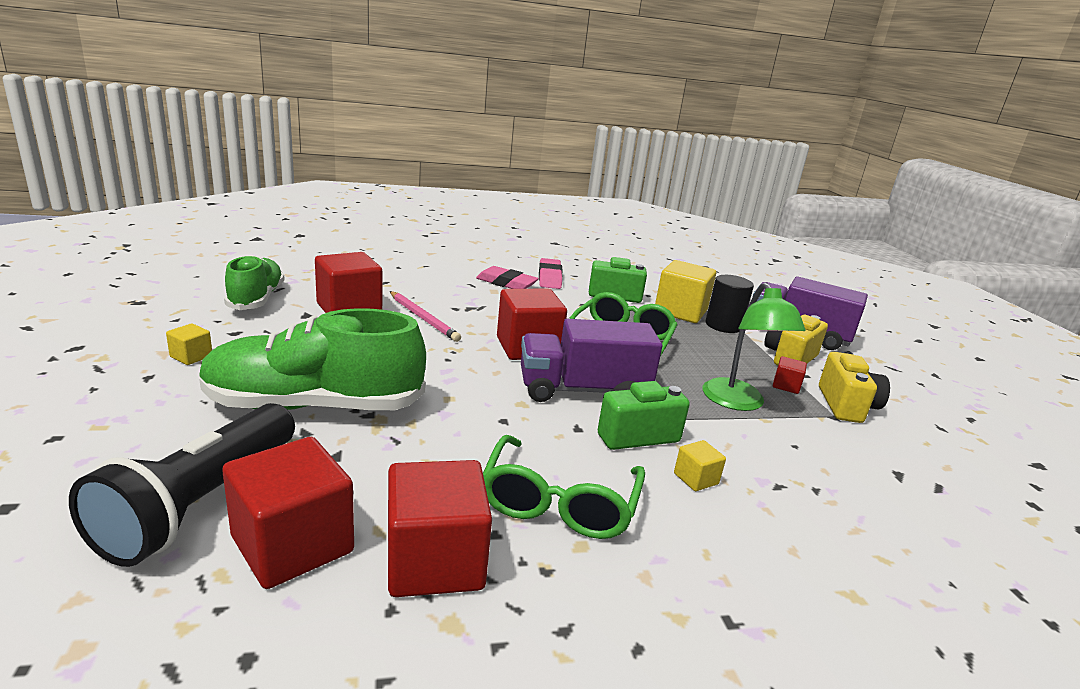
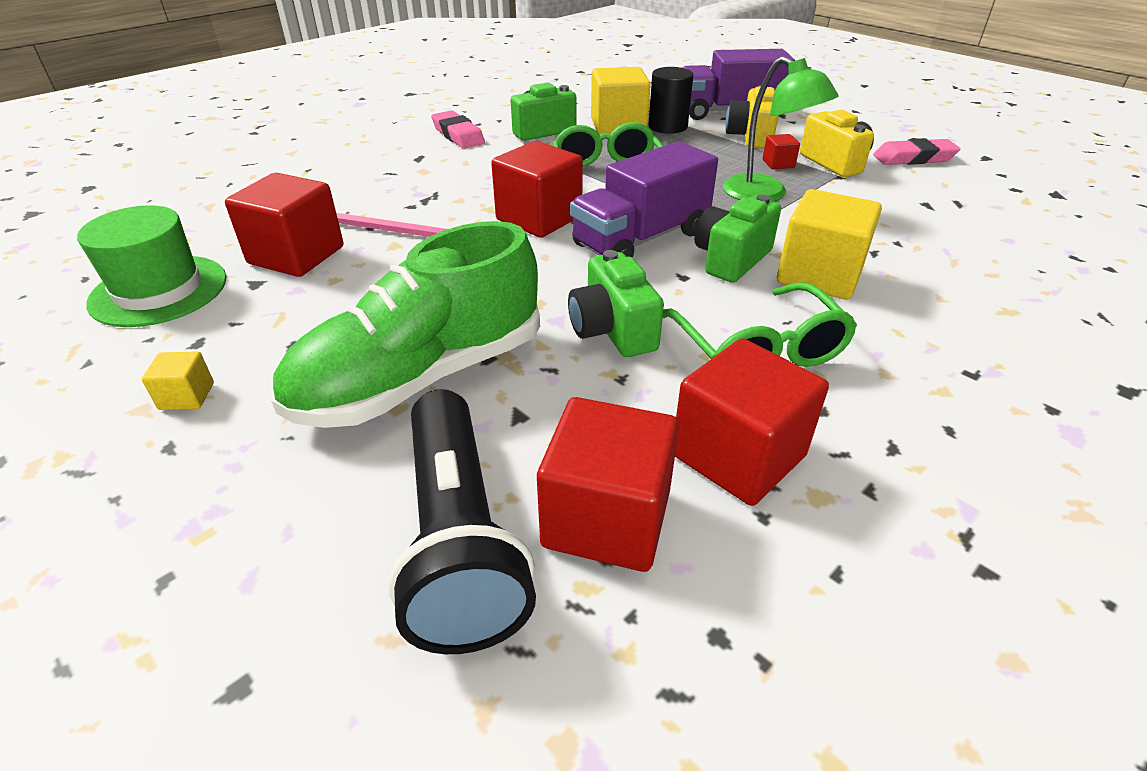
camera: 30 degrees left, 15 degrees up
(256, 299) = (159, 290): green shoe -> green hat
(471, 437) = (612, 330): none -> green camera
(506, 283) = (424, 157): pink eraser -> pink eraser (913, 158)
(696, 479) = (819, 275): yellow cube -> yellow cube, size x2.17

